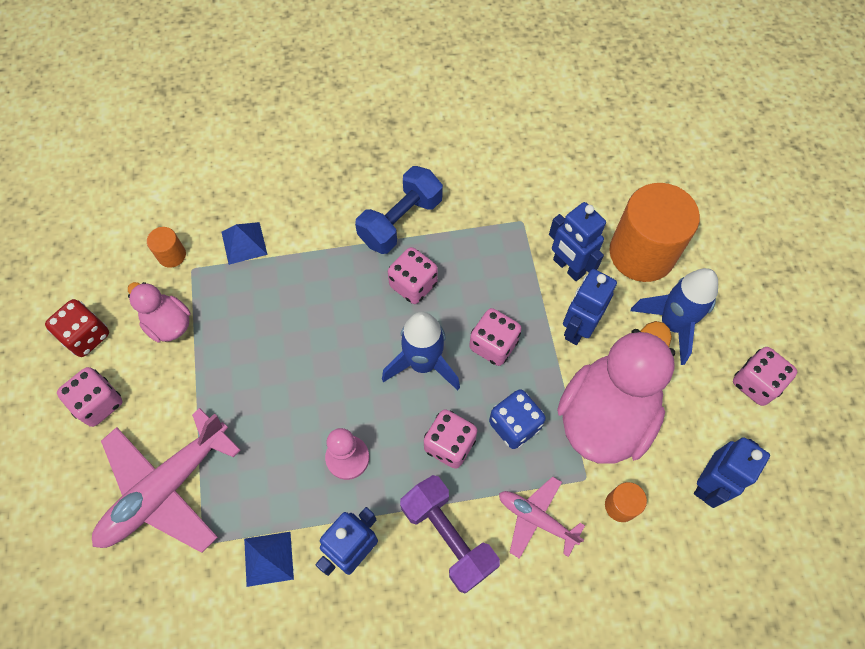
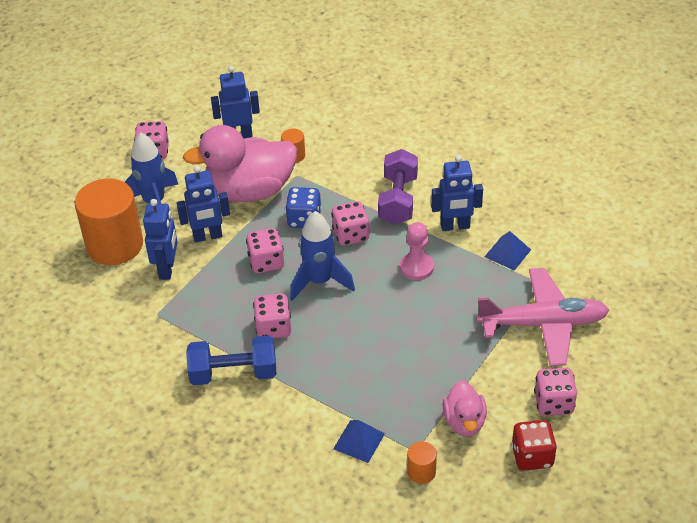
camera: 135 degrees left, 20 degrees down
(536, 519) = (343, 178): pink plane -> none

